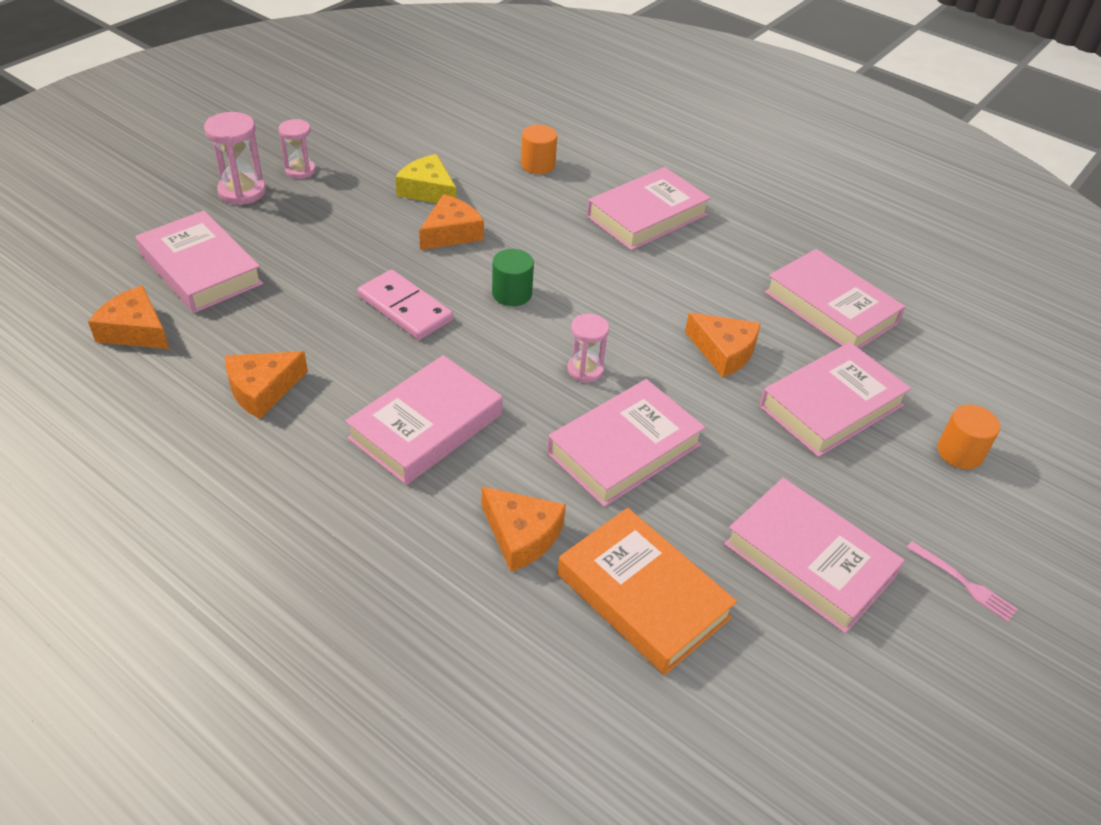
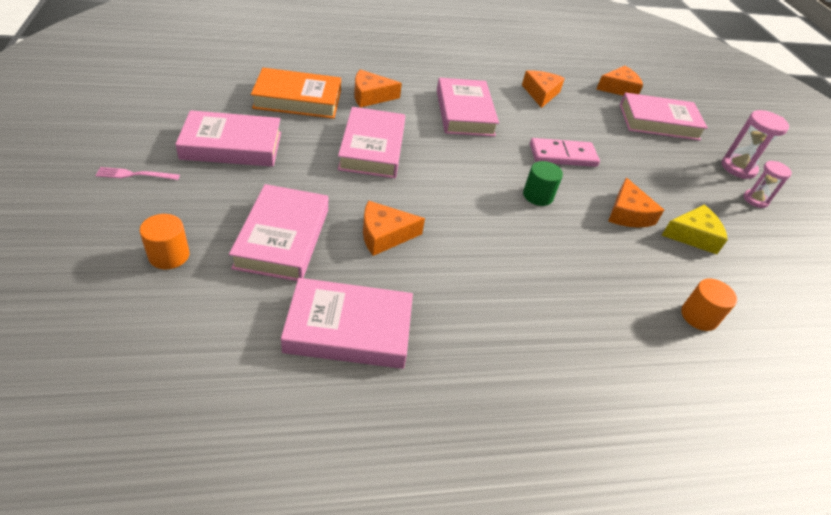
camera: 130 degrees right, 0 degrees up
(585, 370) = (441, 175): pink hourglass -> none
(647, 216) = (570, 324): pink book -> none

